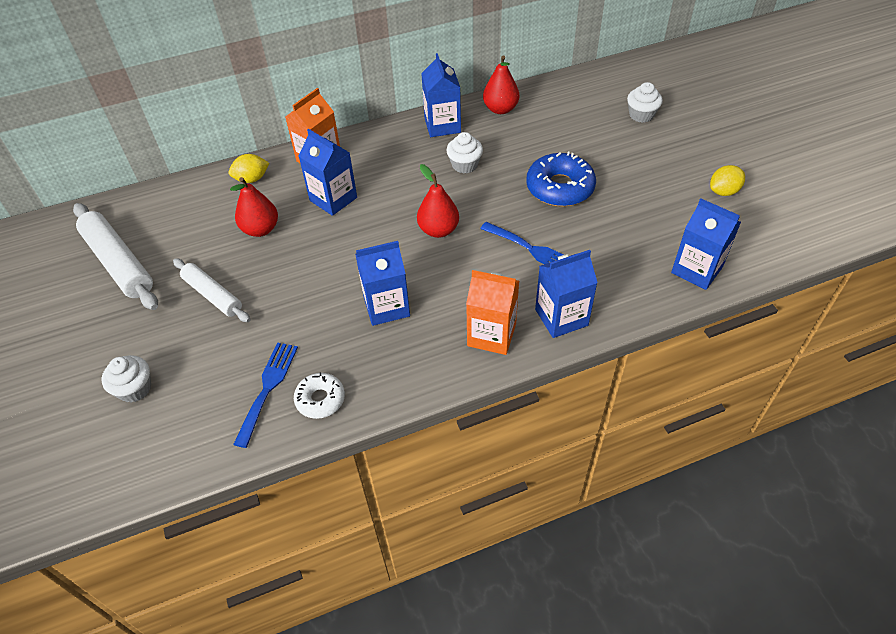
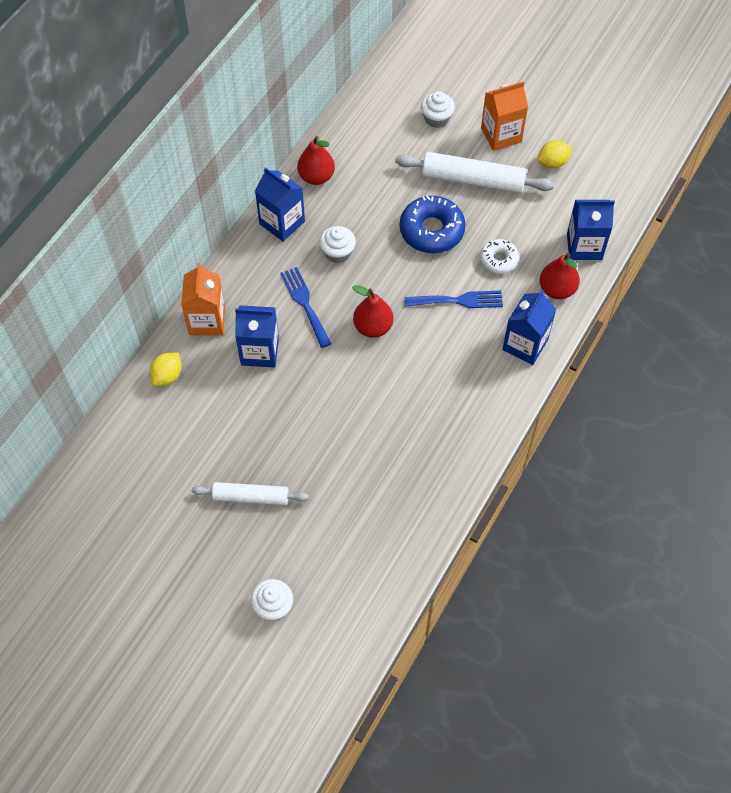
camera: 40 degrees left, 10 degrees up
(119, 263) = (138, 524): white rolling pin -> white rolling pin (473, 180)
(260, 229) = (227, 417): red pear -> red pear (557, 289)
(268, 388) = (372, 536): blue fork -> blue fork (305, 303)
(320, 399) = (417, 518): white donut -> white donut (498, 260)
(386, 306) = (395, 417): blue carton -> none
(491, 335) = (490, 390): orange carton -> orange carton (501, 135)
(723, 191) = (553, 162): yellow lemon -> yellow lemon turned 45 degrees clockwise

